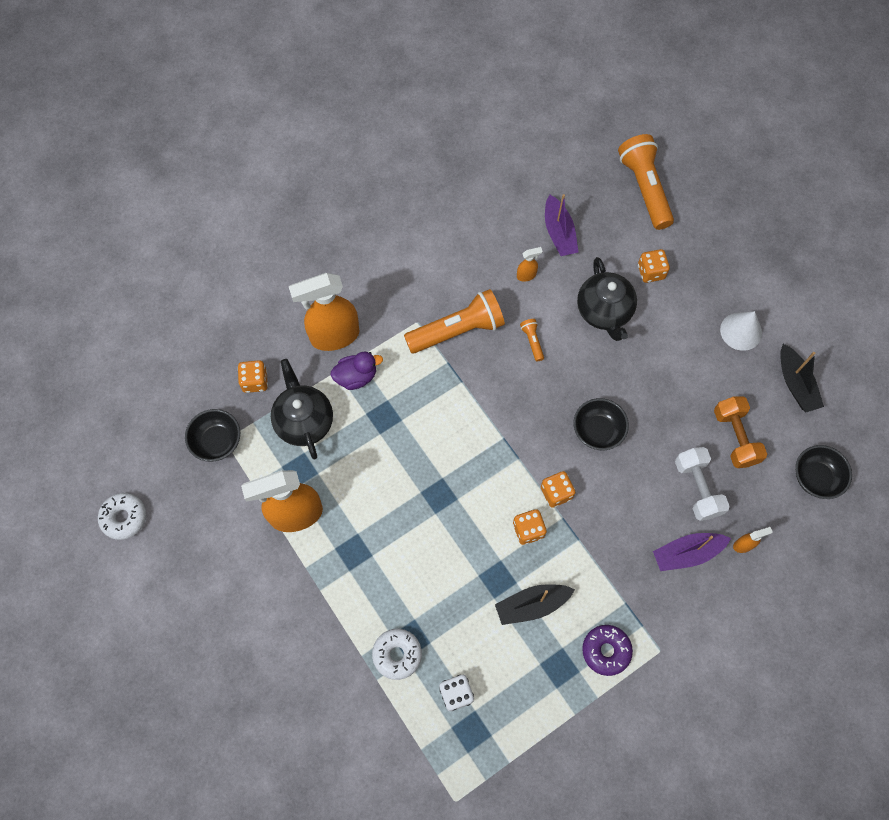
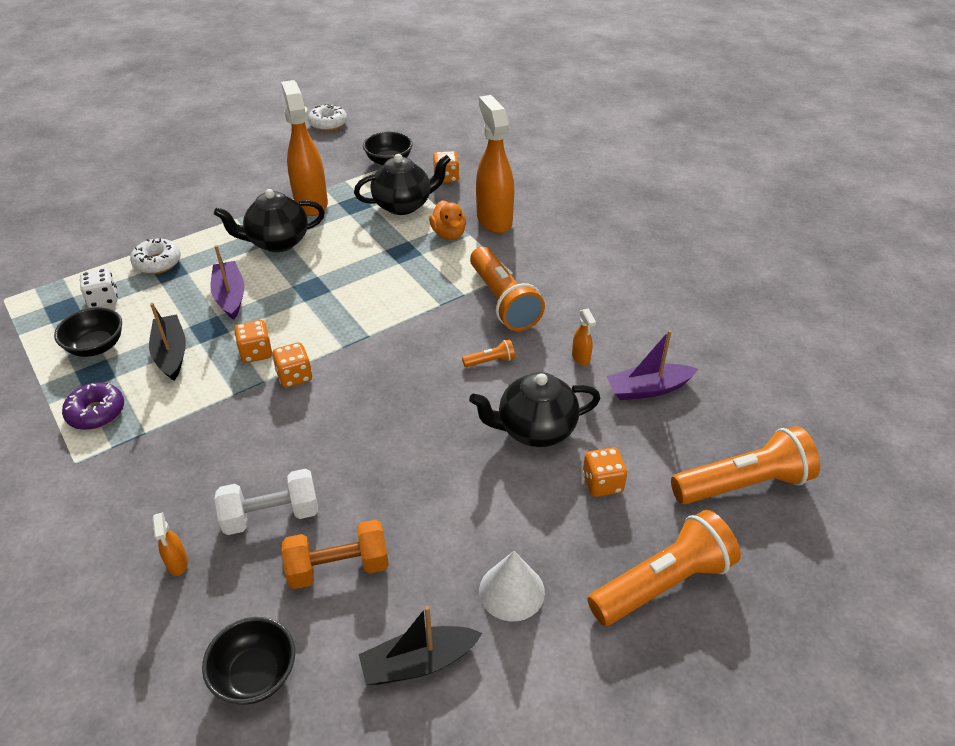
camera: 90 degrees right, 25 degrees down
(356, 377) = (448, 234): purple duck -> orange duck
(365, 539) = (277, 242): none -> black teapot
(597, 431) = (367, 416): black bowl -> black bowl (96, 346)
(687, 553) = (185, 497): purple boat -> purple boat (230, 296)
(725, 246) = (662, 582): none -> orange flashlight

